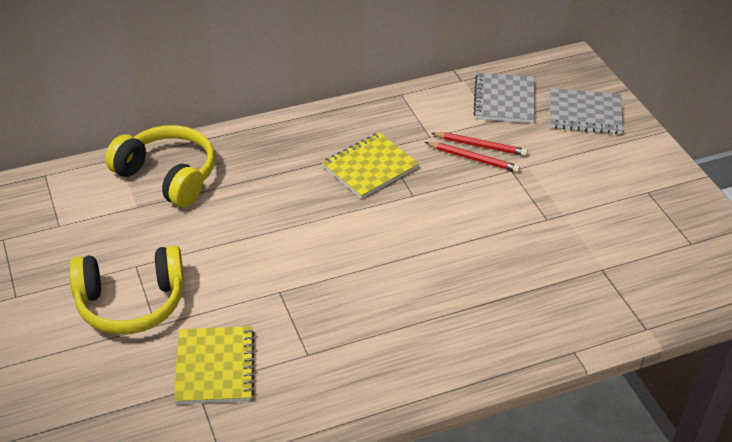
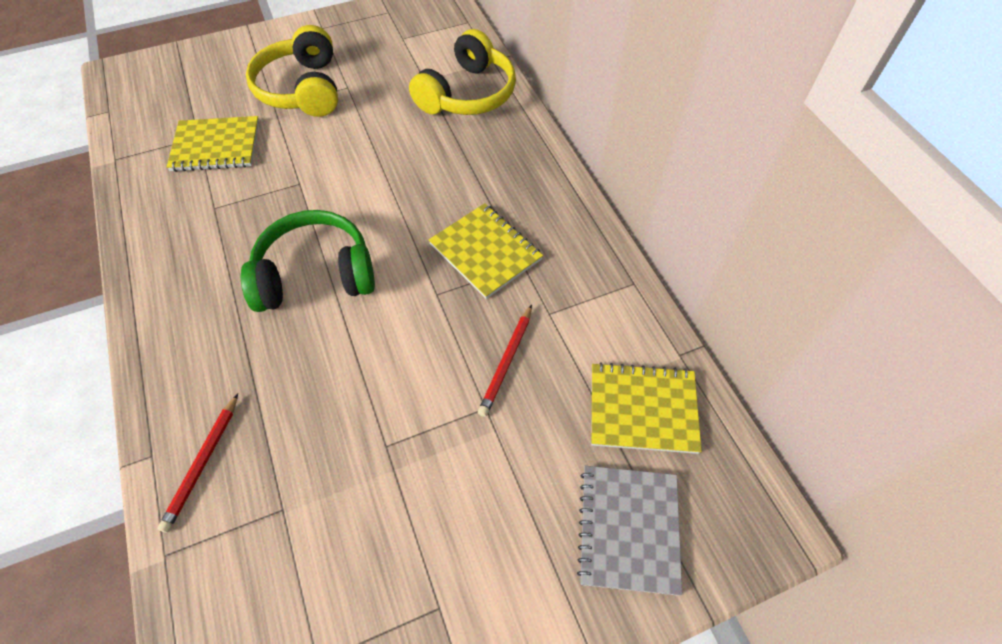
camera: 90 degrees right, 15 degrees up
(393, 269) = (315, 274): none -> green headphones
(480, 146) = (534, 372): red pencil -> red pencil (202, 463)
(504, 100) = (642, 409): grey notebook -> yellow notebook

